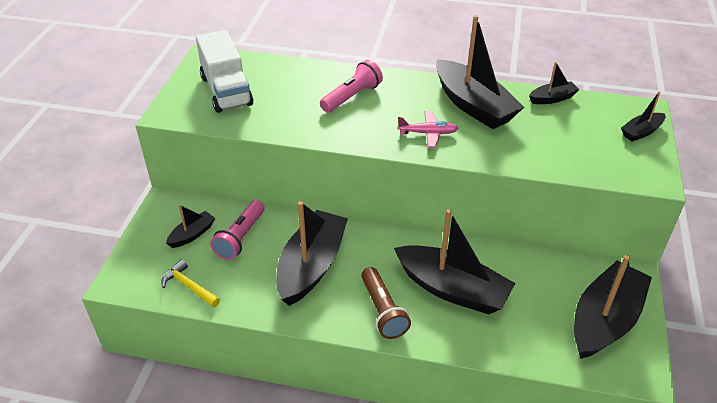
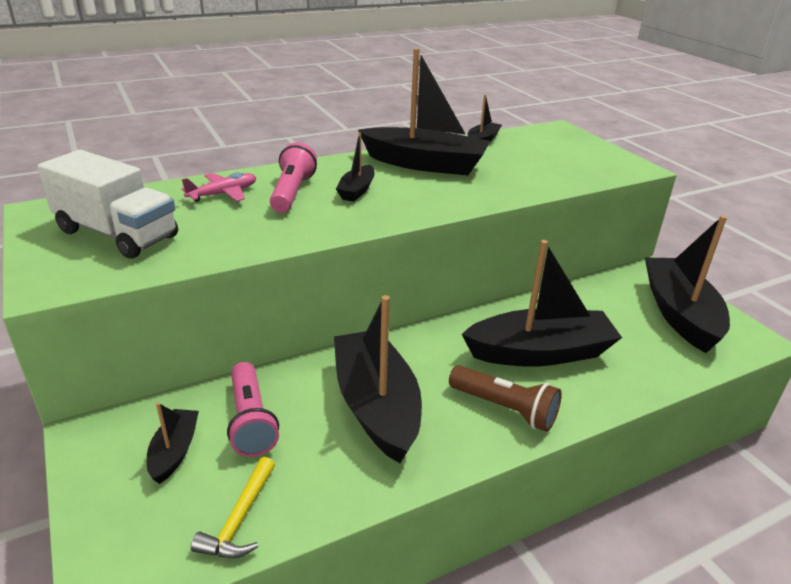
camera: 40 degrees left, 10 degrees down
(189, 286) = (240, 519): yellow hammer -> yellow hammer turned 75 degrees counterclockwise
(428, 133) = (415, 196): pink plane -> pink plane (223, 194)
(641, 132) = (579, 142): black boat -> black boat (356, 190)

